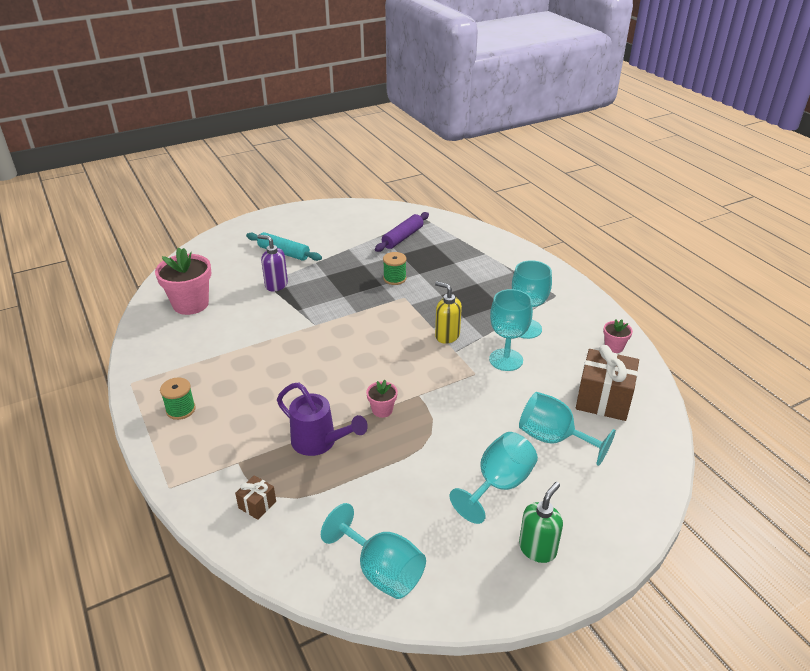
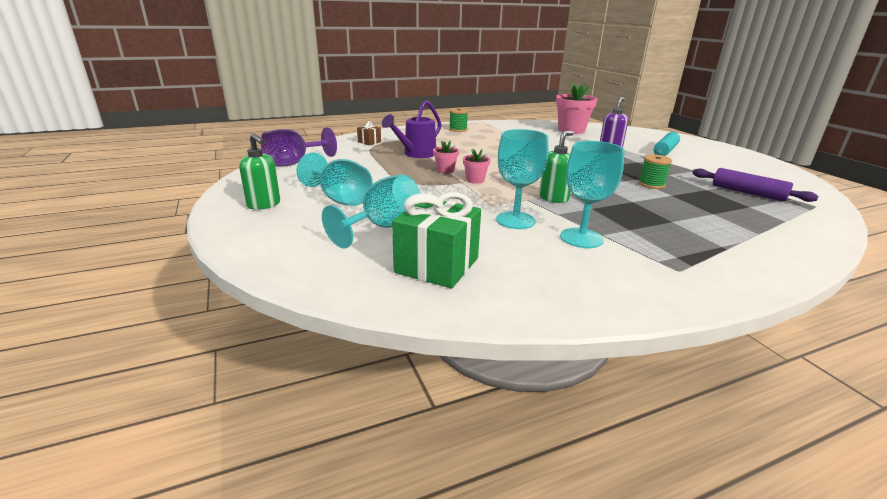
camera: 95 degrees right, 10 degrees down
(381, 571) = (294, 163): turquoise goblet -> purple goblet
(447, 336) = (554, 198): yellow soap dispenser -> green soap dispenser
(603, 400) = (437, 265): brown gift -> green gift
(614, 347) = (554, 295): pink flower pot -> pink flower pot (475, 180)

